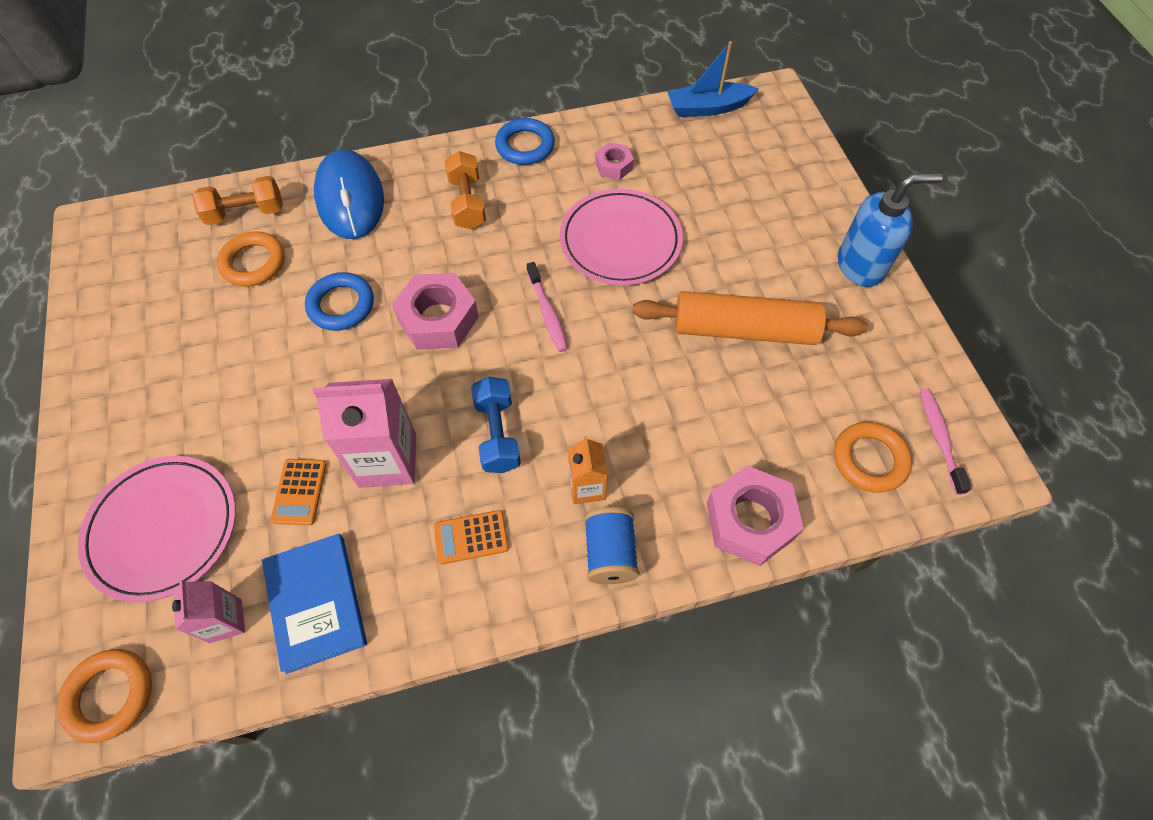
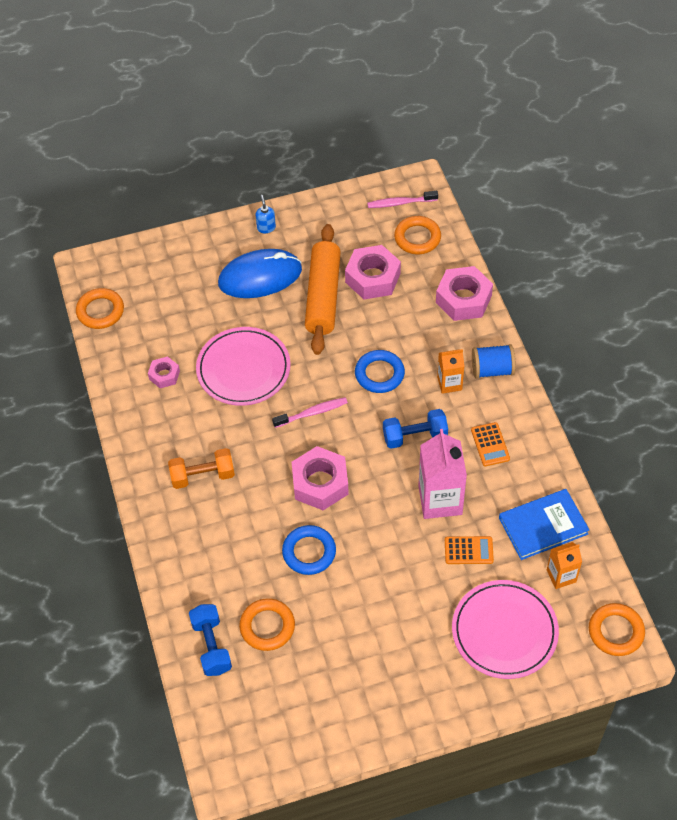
camera: 90 degrees left, 5 degrees down
(226, 621) = (561, 576): pink carton -> orange carton
(245, 213) = (211, 646): orange dumbbell -> blue dumbbell
(350, 198) = (196, 565): blue mouse -> blue mouse (260, 277)
(525, 146) = (138, 439): blue ring -> blue ring (379, 374)
(708, 108) = (100, 311): blue boat -> orange ring
(782, 393) = (372, 278): none -> pink nut
(861, 266) = (266, 227): blue soap dispenser -> blue soap dispenser, size x0.46

